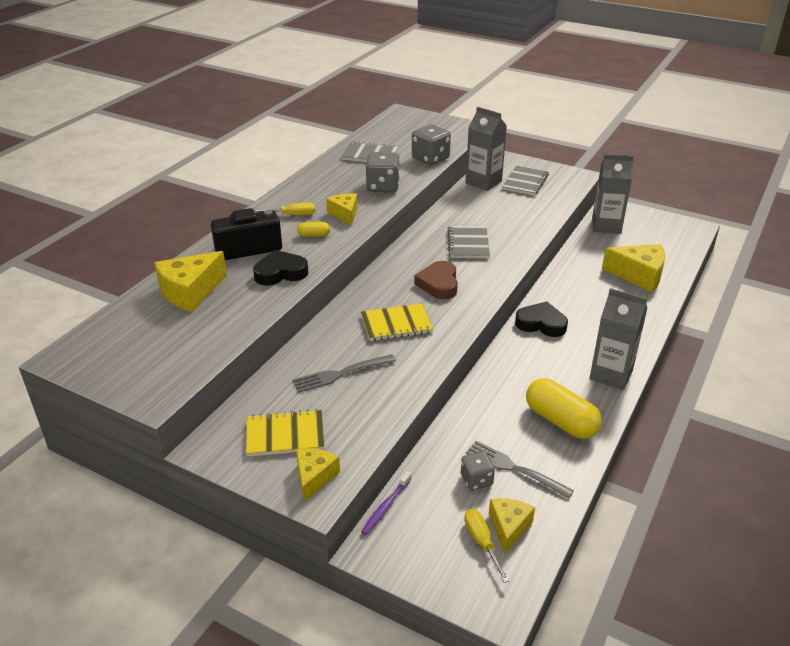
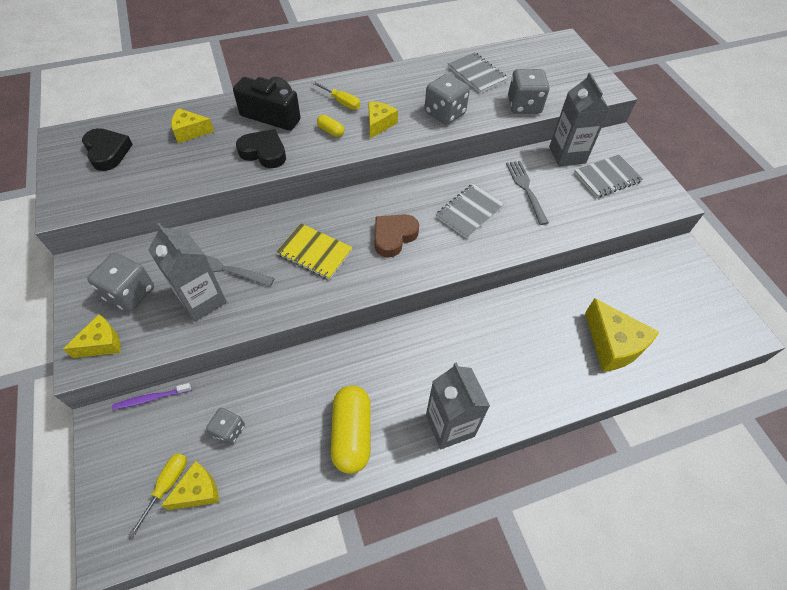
camera: 40 degrees right, 20 degrees up
(190, 292) = (190, 132): yellow cheese -> yellow cheese, size x0.61
(285, 435) = (130, 293): yellow notebook -> grey dice
(514, 468) = (265, 445): grey fork -> grey fork (526, 189)
(541, 324) = (457, 329): black heart -> black heart (107, 152)
(606, 226) = (651, 269): grey carton -> grey carton (202, 300)

